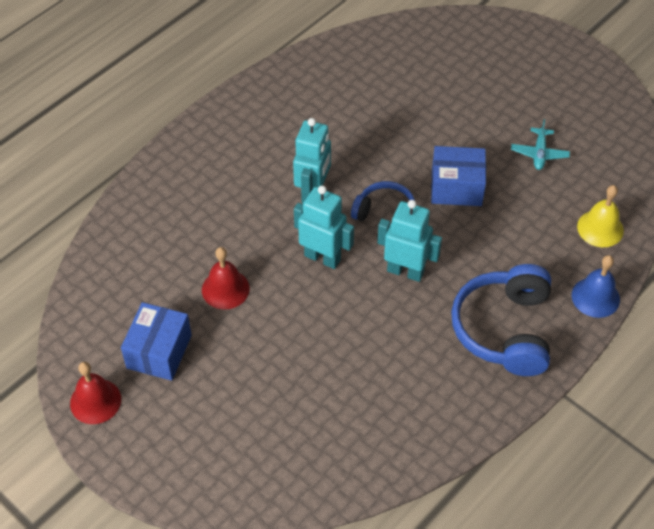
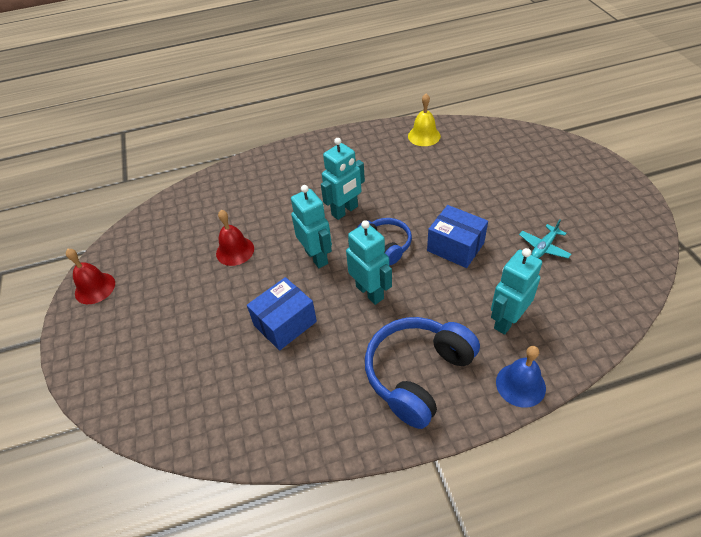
camera: 35 degrees right, 5 degrees down
(159, 351) = (159, 273): blue box -> blue box (285, 323)
(550, 243) = (507, 320): none -> turquoise robot
(600, 228) = (562, 327): yellow bell -> yellow bell (424, 136)

